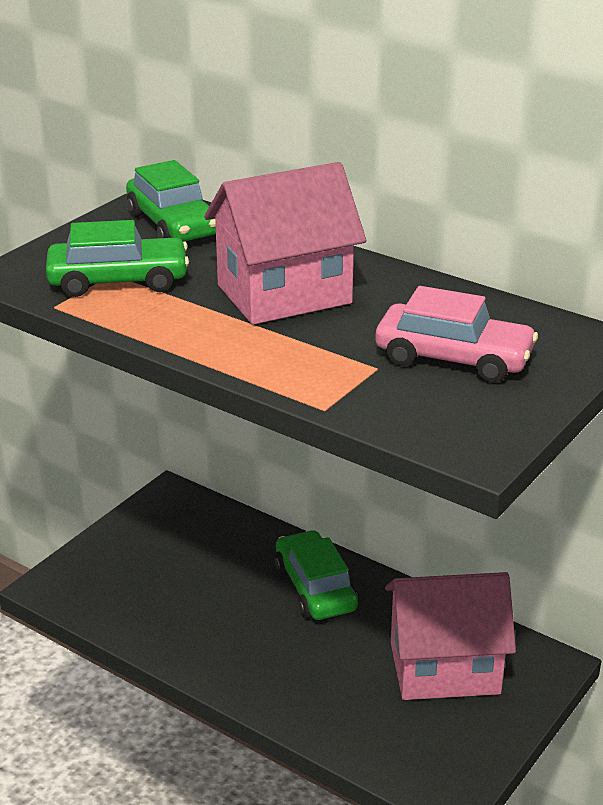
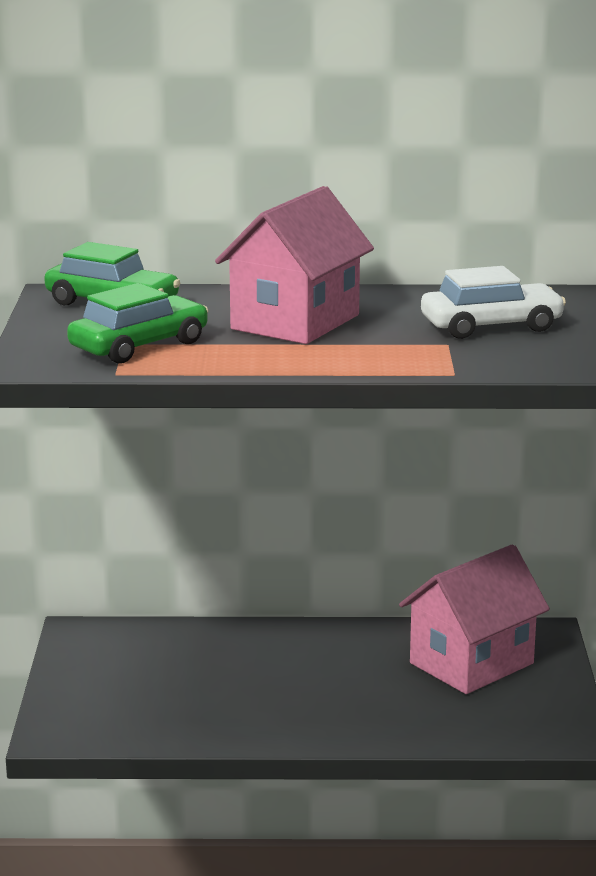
camera: 35 degrees left, 10 degrees down
(315, 588) = (300, 650): green car -> none
(453, 358) = (491, 326): pink car -> white car

